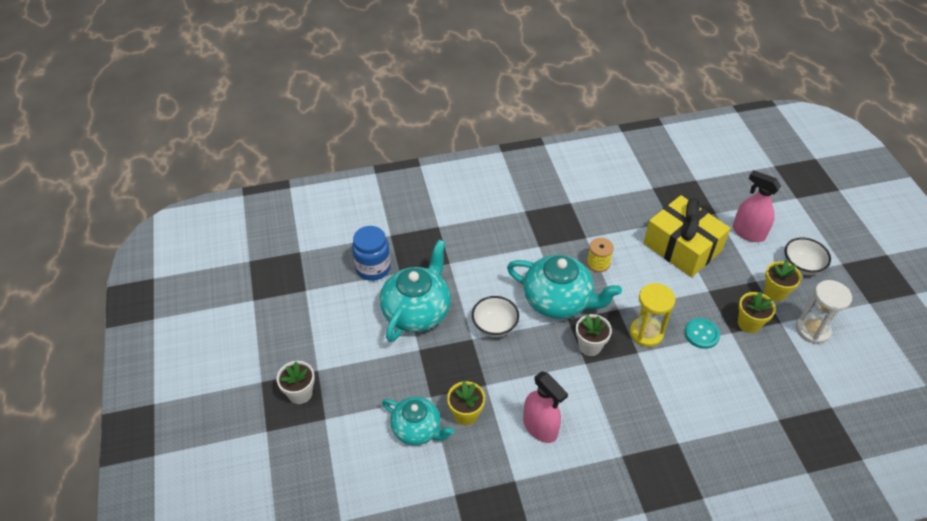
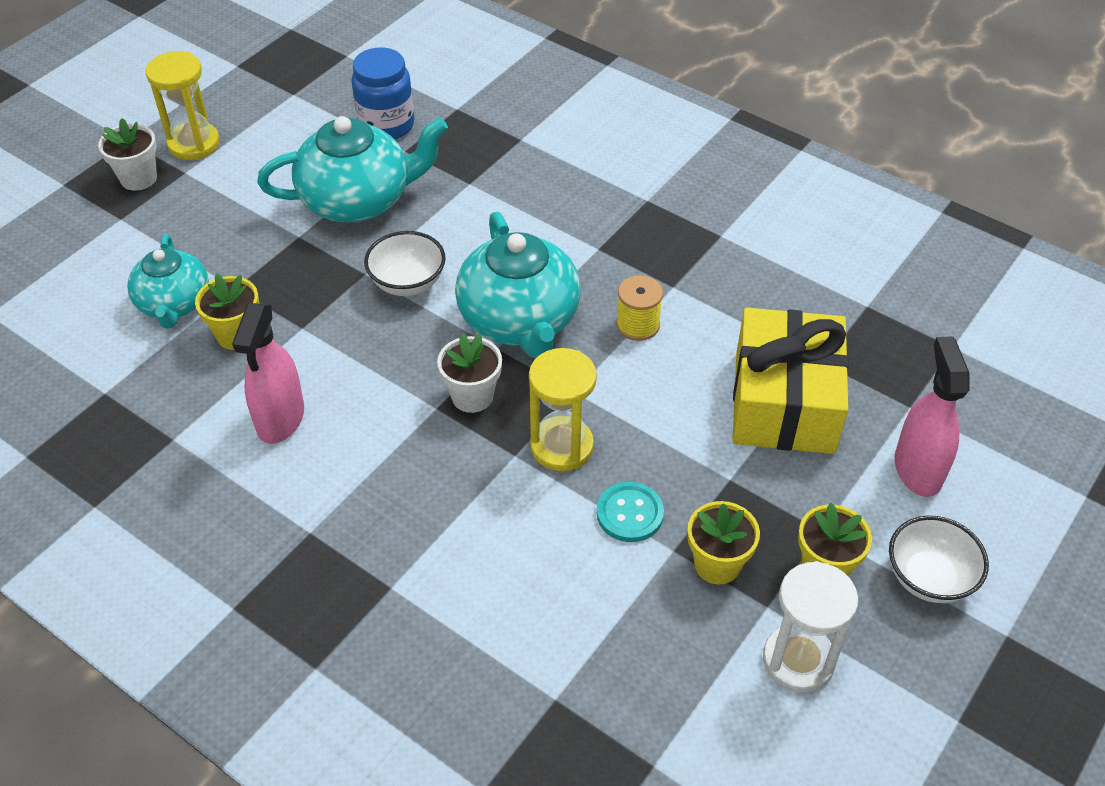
camera: 50 degrees right, 0 degrees up
(298, 354) = (194, 144): none -> yellow hourglass

